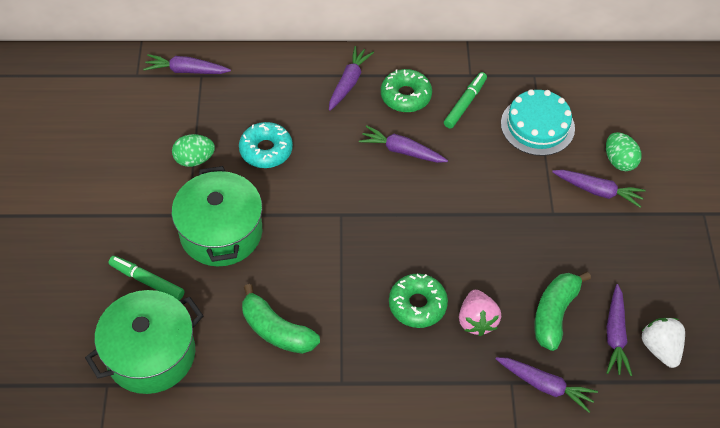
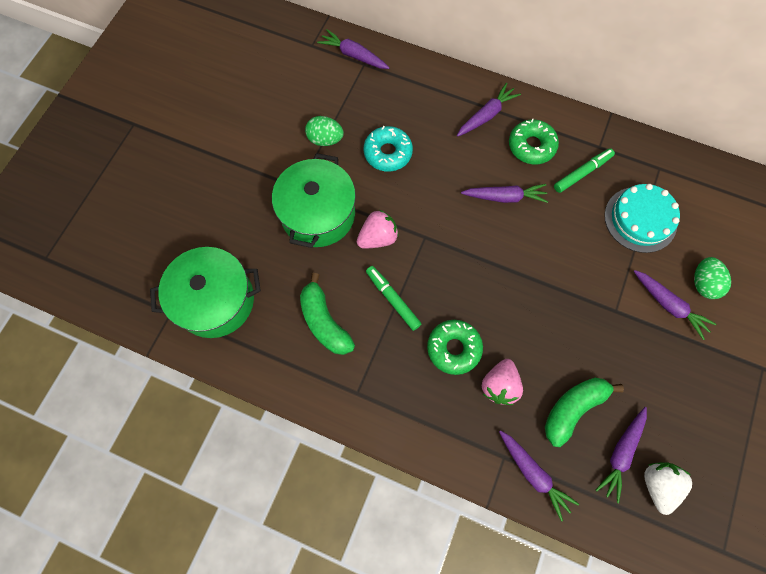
camera: 25 degrees right, 15 degrees up
(147, 281) = (240, 234): green marker -> green marker (393, 299)
(293, 232) = (378, 238): none -> pink strawberry
(402, 151) = (505, 197): purple carrot -> purple carrot turned 135 degrees clockwise

